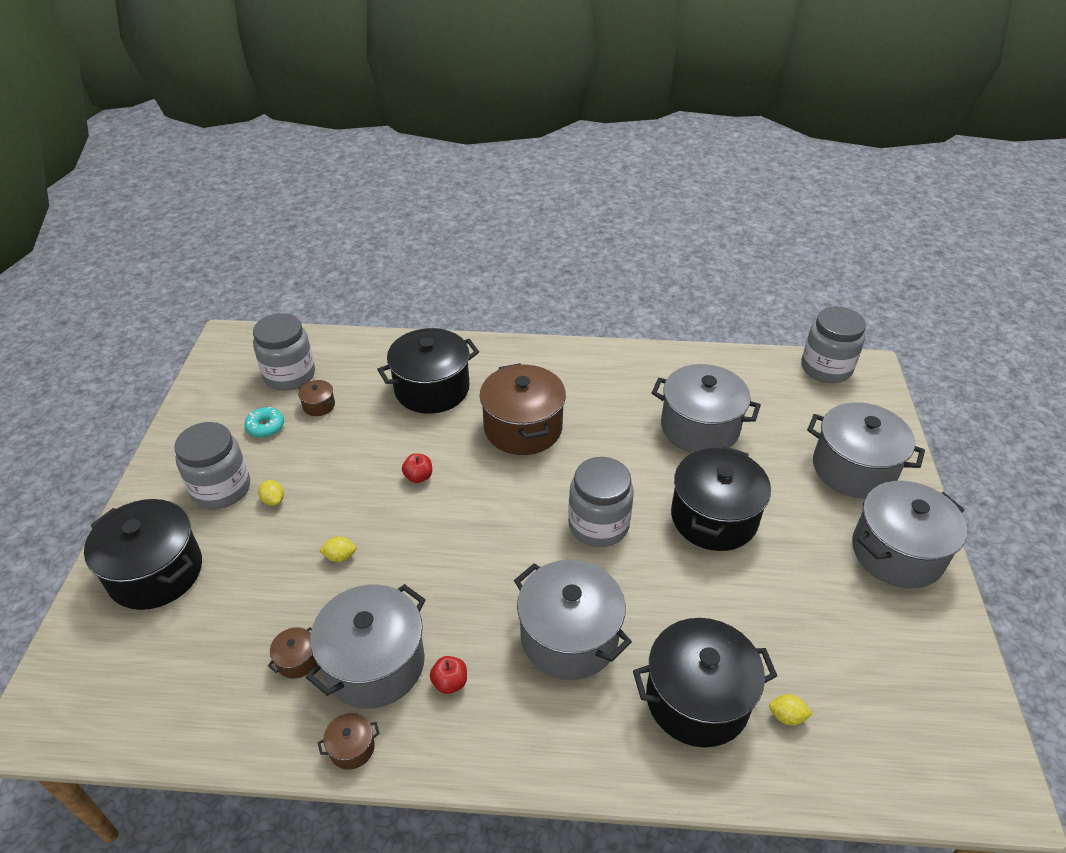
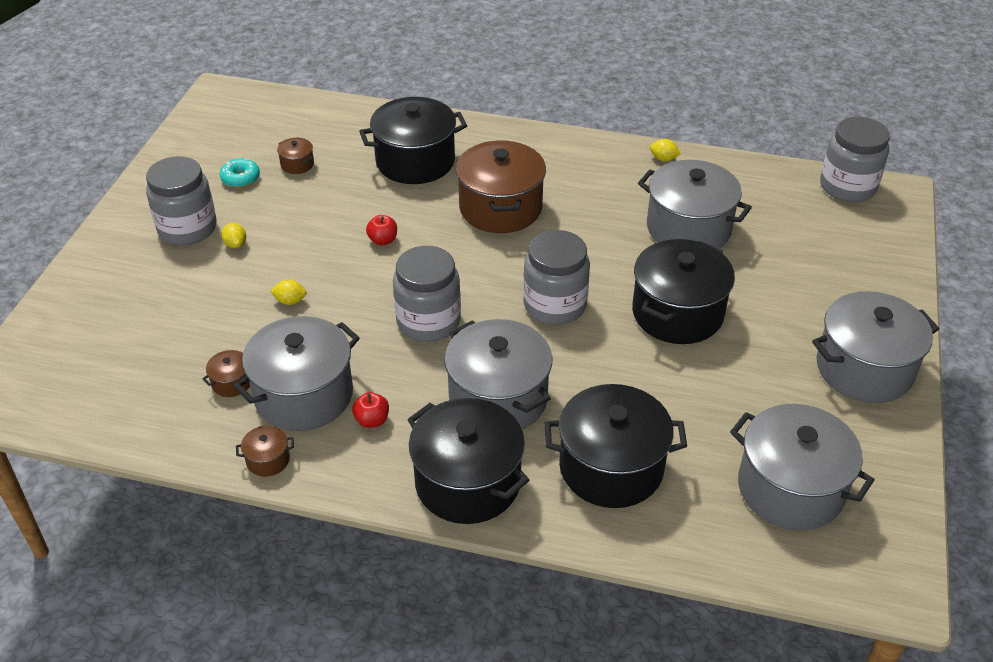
camera: 10 degrees right, 0 degrees up
(156, 572) = (113, 292): black pot -> black pot (468, 482)
(290, 375) = (273, 133): grey jar -> grey jar (428, 321)
(787, 716) = (697, 494): yellow lemon -> yellow lemon (663, 159)
(854, 468) = (844, 286): grey pot -> grey pot (790, 488)

